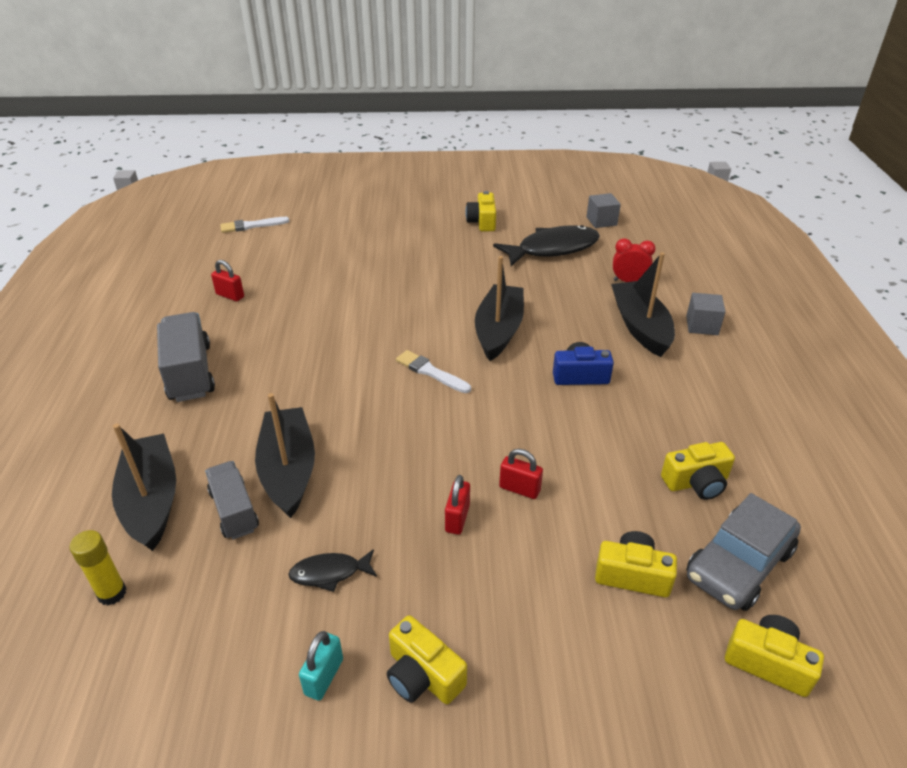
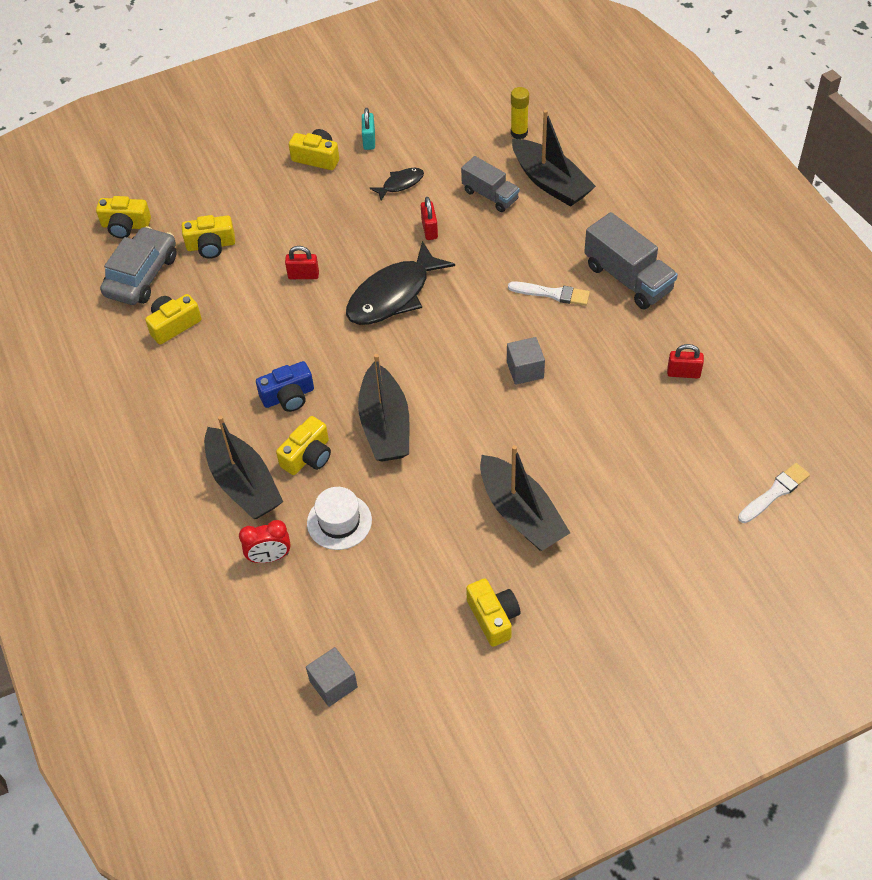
camera: 160 degrees right, 15 degrees up
(288, 470) = (476, 232): black boat -> black boat (521, 513)
(430, 372) = (424, 352): white brush -> white brush (552, 294)
(457, 518) = (338, 241): red padlock -> red padlock (429, 229)
(553, 249) = (378, 590): black fish -> black fish (393, 295)
(566, 286) = (339, 521): none -> white hat
(576, 329) = (308, 456): none -> yellow camera
(702, 325) = (179, 509): grey cube -> grey cube (525, 370)

